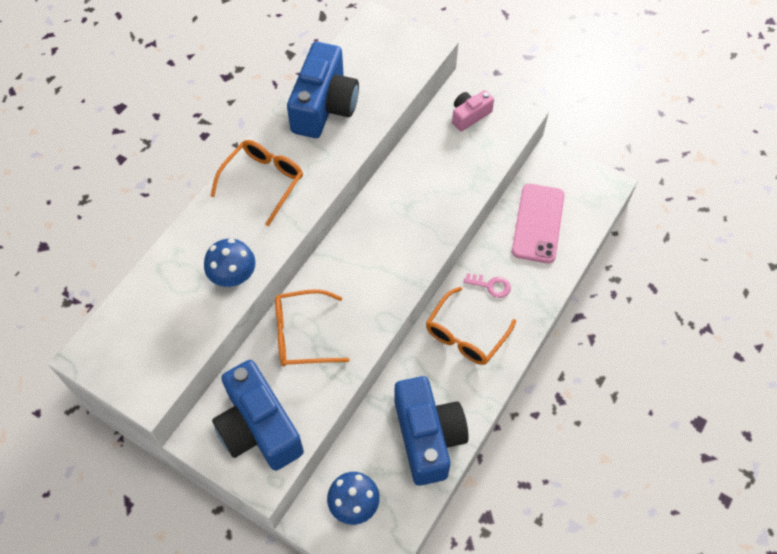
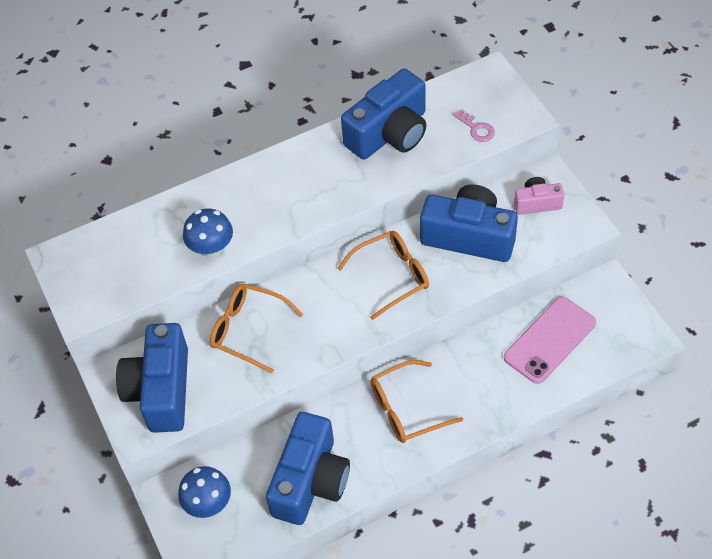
camera: 35 degrees right, 5 degrees down
(263, 182) = (290, 178): orange glasses -> orange glasses (392, 276)
(434, 166) = (469, 236): none -> blue camera
(491, 286) = (462, 376): pink key -> pink key (476, 129)

